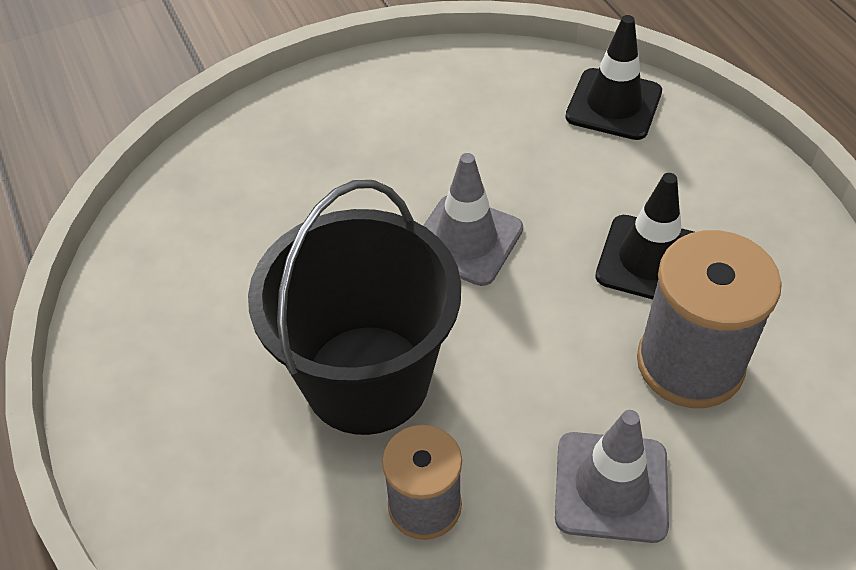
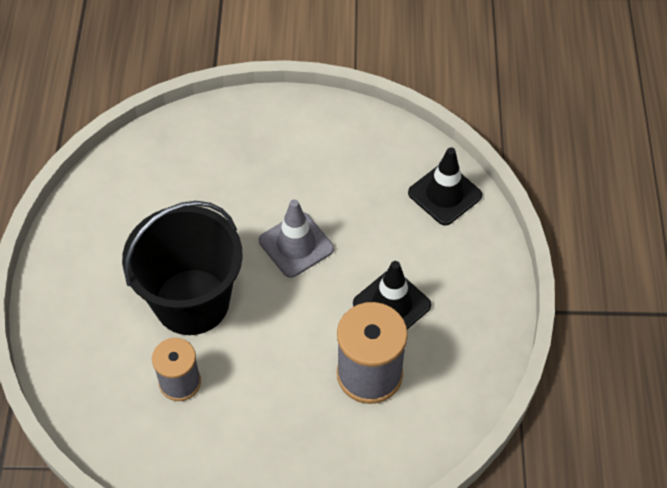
camera: 25 degrees right, 5 degrees up
(611, 487) = (279, 418): grey traffic cone -> none

